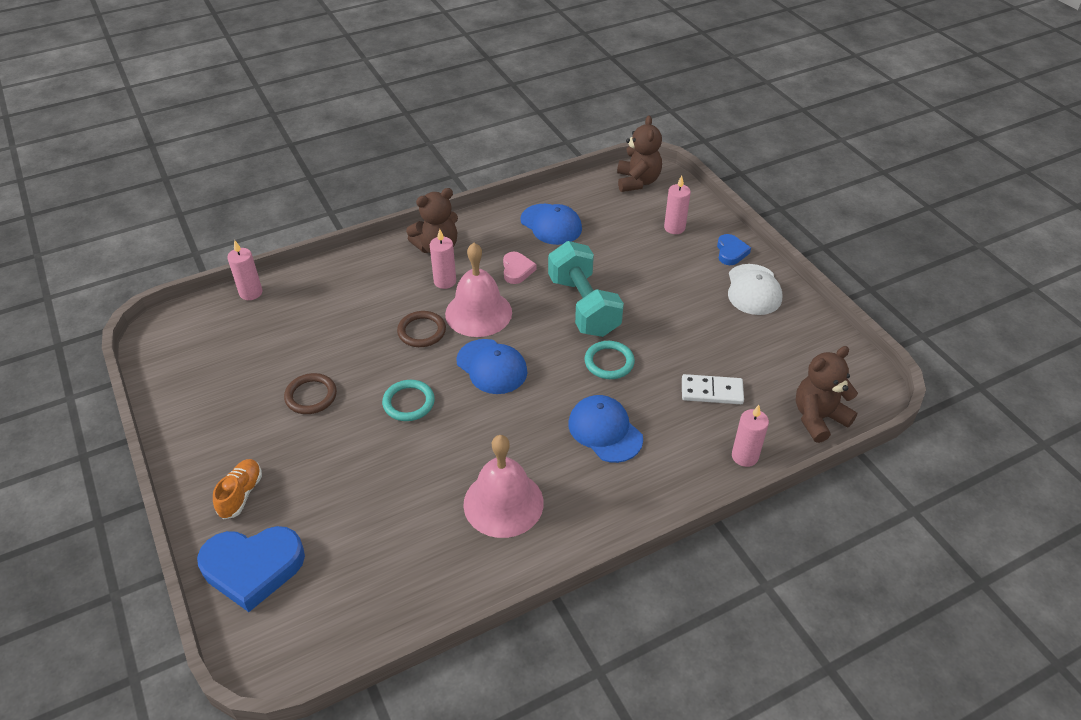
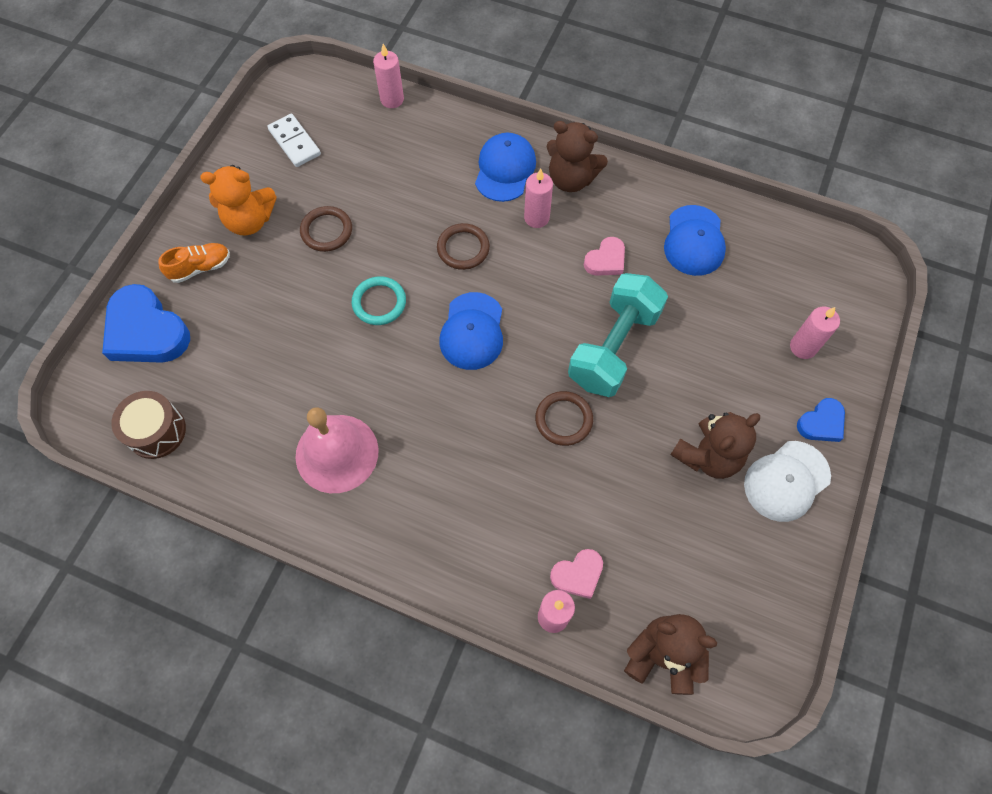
camera: 50 degrees right, 20 degrees up
(240, 437) = (249, 220): none -> orange teddy bear
(354, 615) = (156, 431): none -> brown drum
(478, 313) = (524, 272): pink bell -> none
(605, 431) = (479, 475): blue cap -> blue cap (505, 169)
(609, 362) = (563, 419): turquoise ring -> brown ring
(637, 181) = (837, 266): brown teddy bear -> brown teddy bear (708, 456)
(712, 391) = (608, 534): white domino -> white domino (294, 142)
(726, 425) = (578, 574): none -> pink heart

